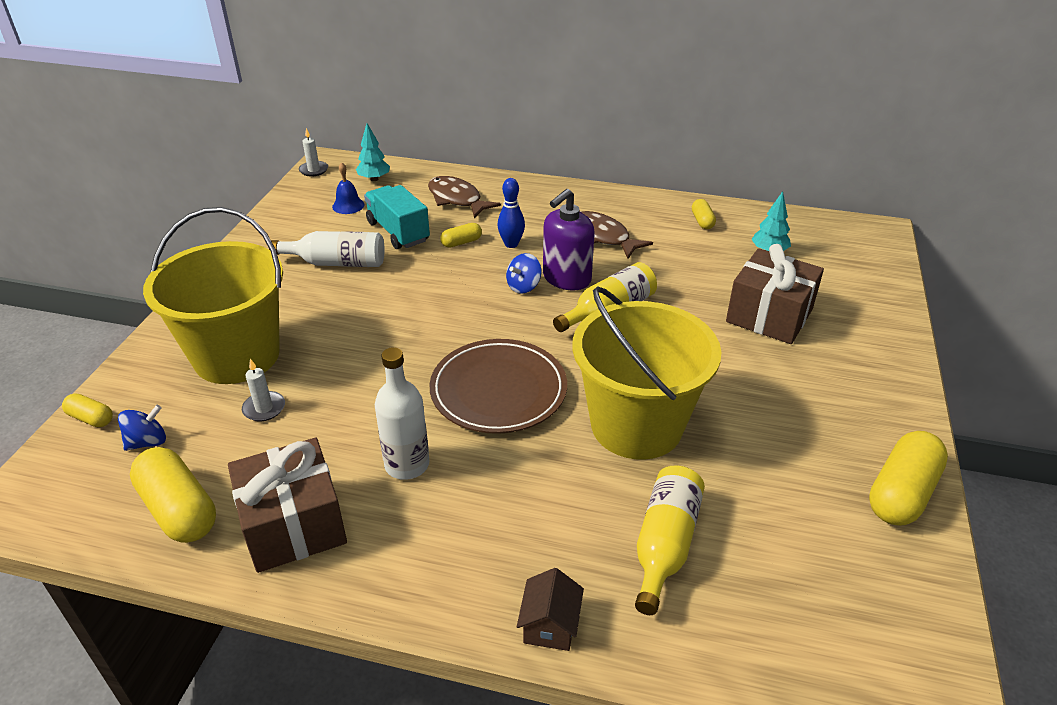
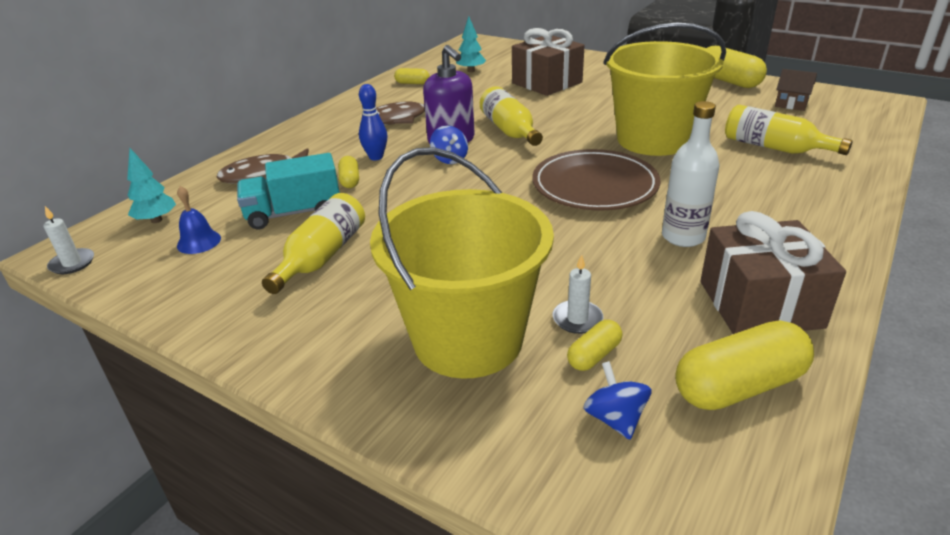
camera: 70 degrees left, 5 degrees down
(91, 418) = (549, 485): yellow capsule -> yellow capsule (594, 355)
(336, 263) = (321, 257): white bottle -> yellow bottle
(550, 625) = (855, 194): brown house -> brown house (791, 104)

